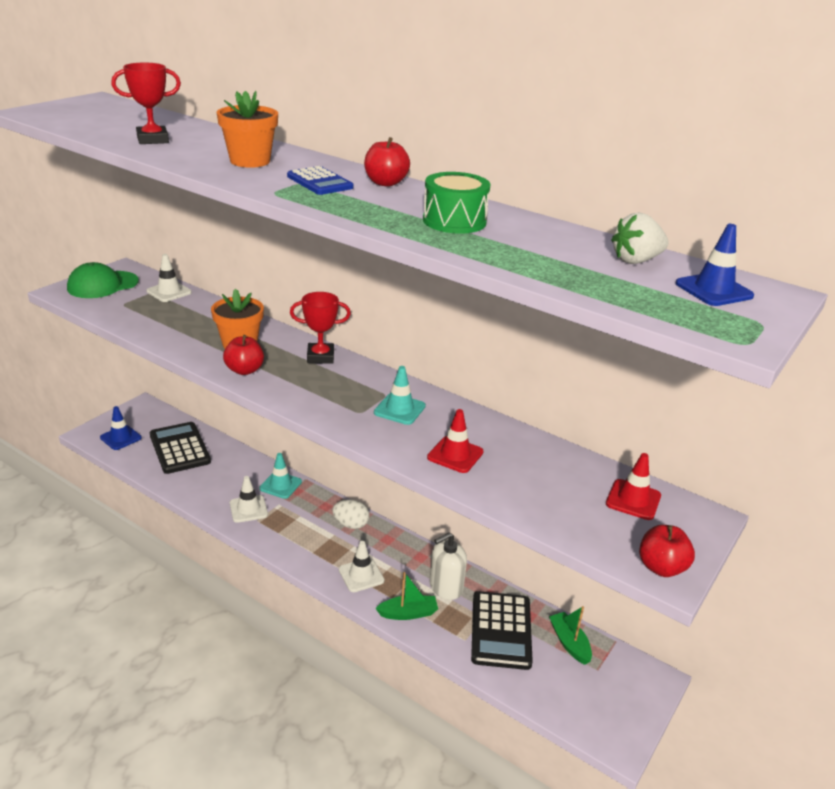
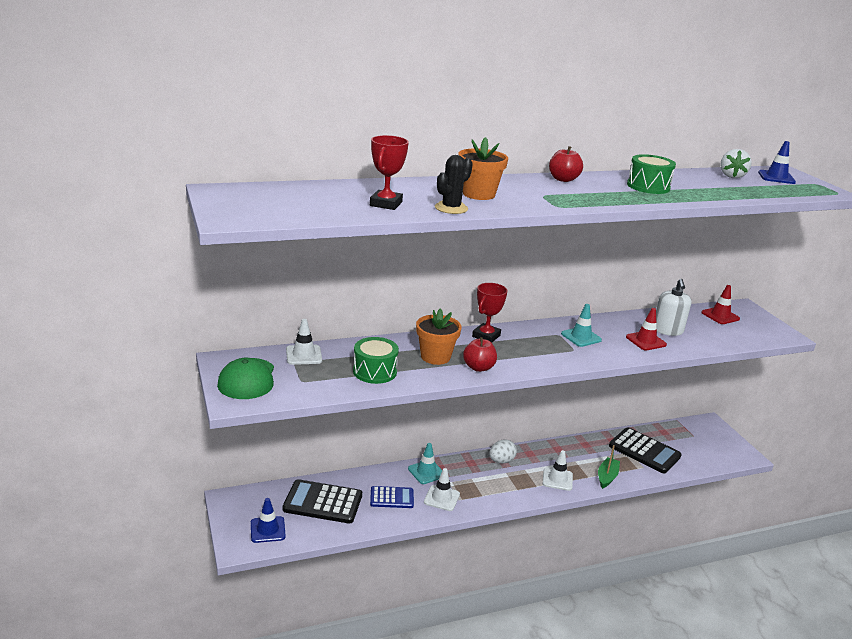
camera: 55 degrees left, 5 degrees down
(175, 326) = (375, 371): none -> green drum
(182, 159) = (451, 208): none -> black cactus
(320, 182) = (546, 191): blue calculator -> blue calculator (392, 498)
(446, 587) = (593, 452): white soap dispenser -> white soap dispenser (667, 330)
(569, 643) = (669, 434): green boat -> none
(661, 567) = (779, 334): red apple -> none

